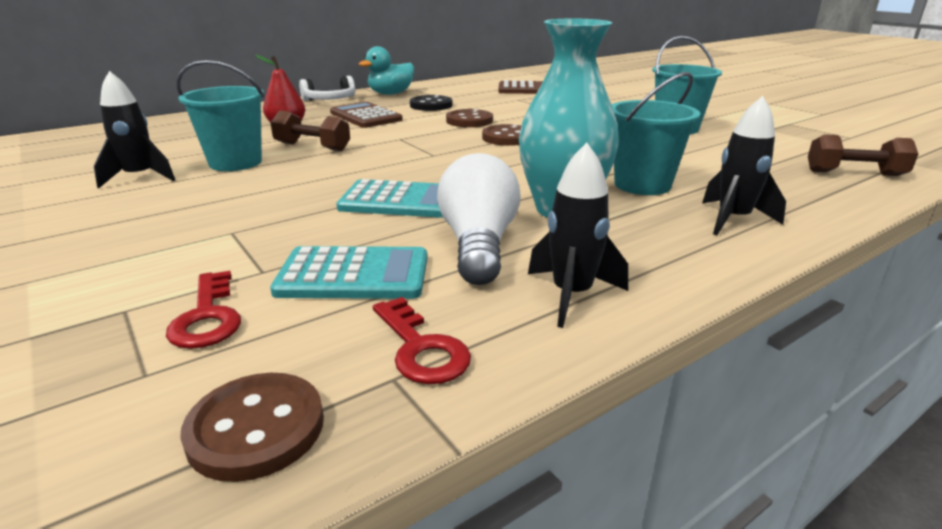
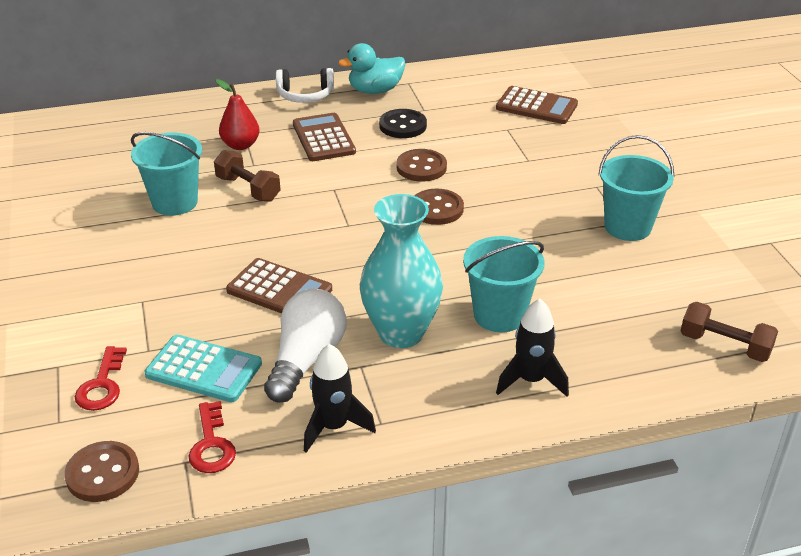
camera: 20 degrees right, 10 degrees up
(140, 177) = (95, 210): black rocket -> none
(399, 201) = (279, 290): turquoise calculator -> brown calculator

